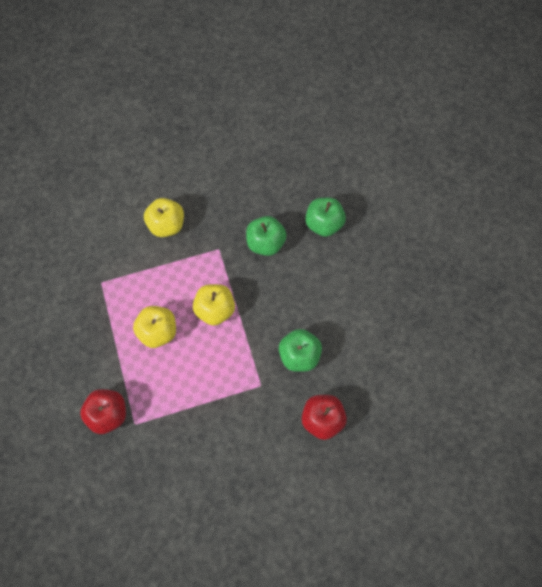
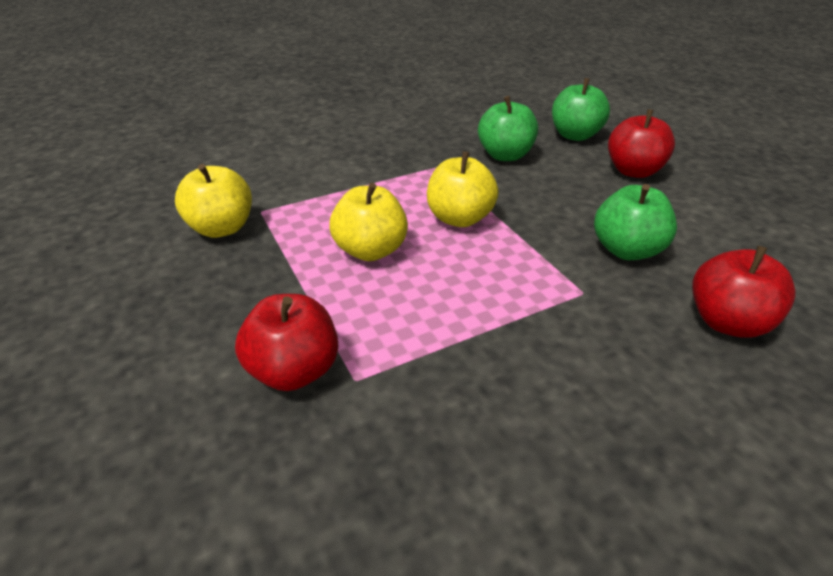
camera: 10 degrees left, 30 degrees down
(167, 225) = (355, 154): yellow apple -> yellow apple (222, 228)
(342, 276) = (633, 171): none -> red apple

